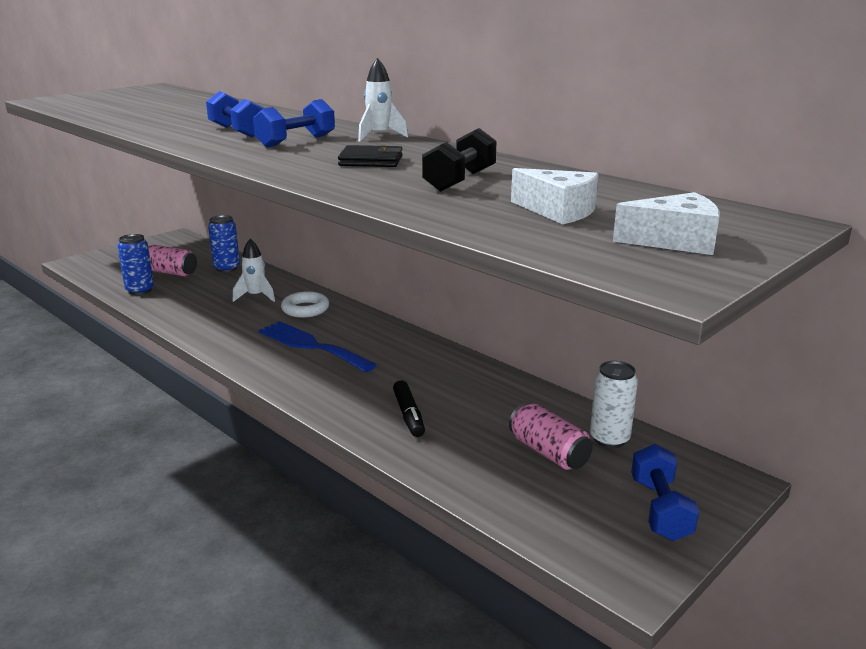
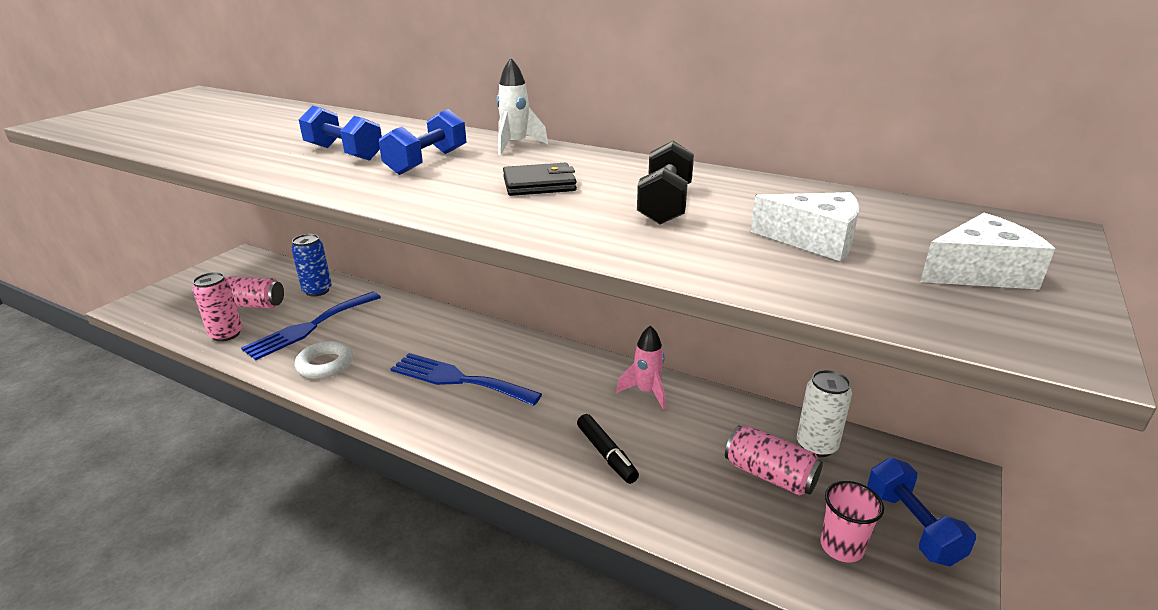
camera: 15 degrees left, 5 degrees up
(140, 290) = (226, 334): blue can -> pink can
(208, 293) = (309, 327): none -> blue fork
(256, 296) = (367, 323): white rocket -> none
(305, 309) = (429, 332): white ring -> white ring (325, 364)
(473, 377) = (646, 392): none -> pink rocket
(580, 511) = (841, 547): none -> pink cup

